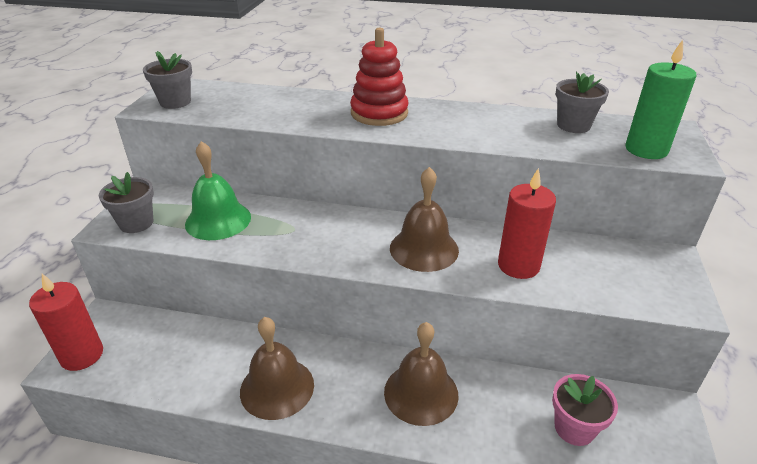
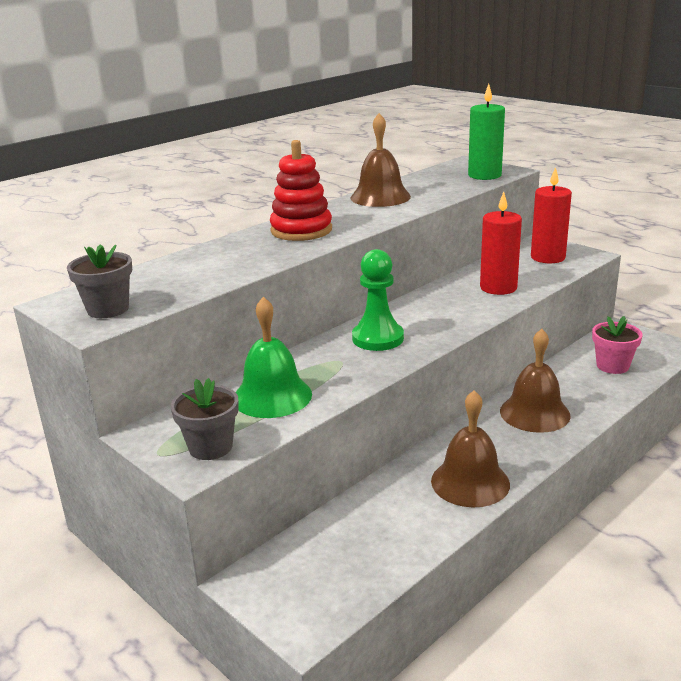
camera: 55 degrees left, 10 degrees down
(82, 355) = (301, 609): red candle -> red candle (548, 257)
(346, 233) = (378, 338): none -> green pawn
(424, 249) = (439, 313): brown bell -> brown bell (380, 197)
(573, 125) = (423, 182): grey flower pot -> none

